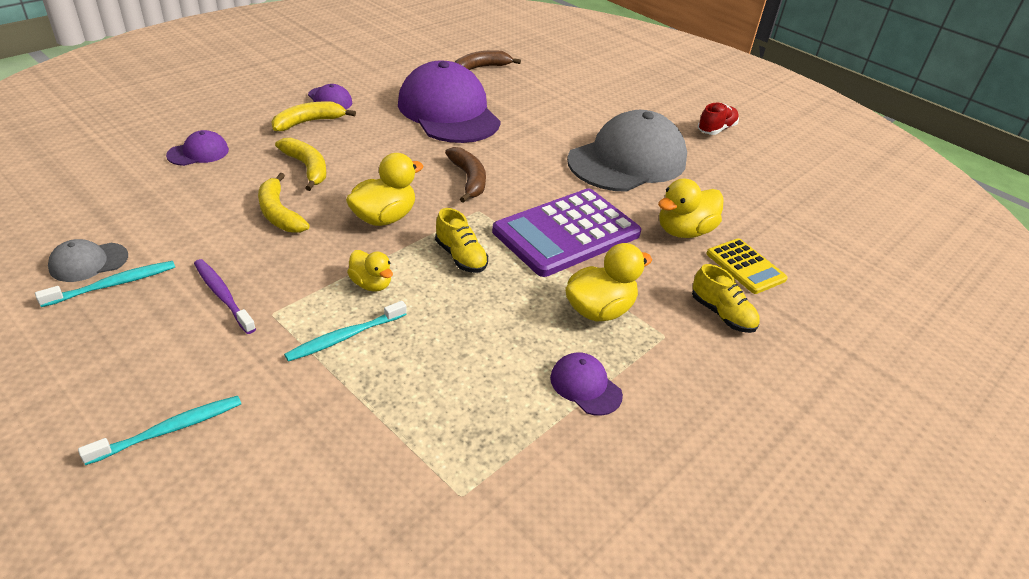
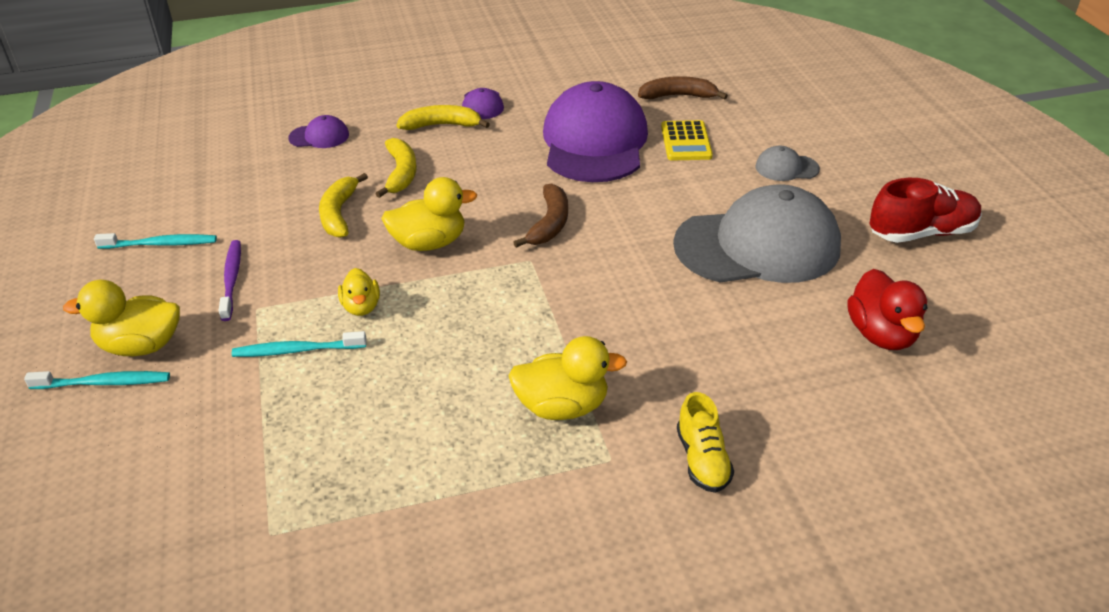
camera: 35 degrees right, 0 degrees up
(88, 262) = (158, 219): grey cap -> grey cap (786, 168)
(460, 257) = (468, 305): yellow shoe -> none
(566, 233) = (604, 311): purple calculator -> none
(585, 386) = (474, 479): purple cap -> none
(684, 231) = (749, 349): yellow duck -> yellow duck (141, 346)
(716, 129) = (921, 233): red shoe -> red shoe, size x1.51
(745, 266) = (789, 415): yellow calculator -> yellow calculator (686, 141)
(750, 199) = (881, 334): none -> red duck

